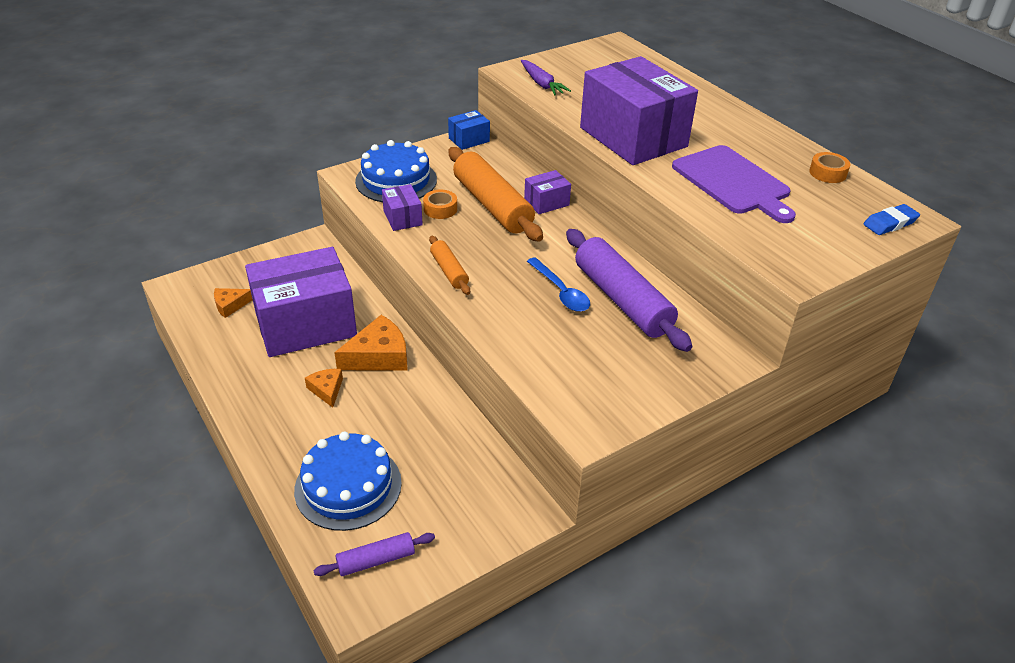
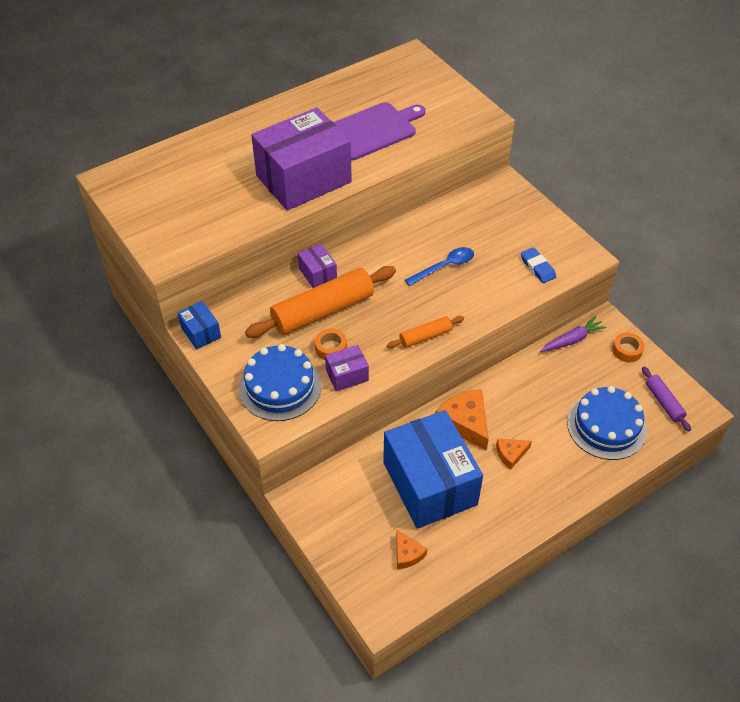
camera: 90 degrees left, 10 degrees up
(305, 324) = (429, 483): purple box -> blue box
(542, 84) = (197, 235): purple carrot -> purple carrot (572, 340)
(622, 300) = (450, 233): purple rolling pin -> none
(827, 173) = (355, 83): orange tape -> orange tape (627, 350)
(890, 223) = (419, 66): blue eraser -> blue eraser (537, 267)

